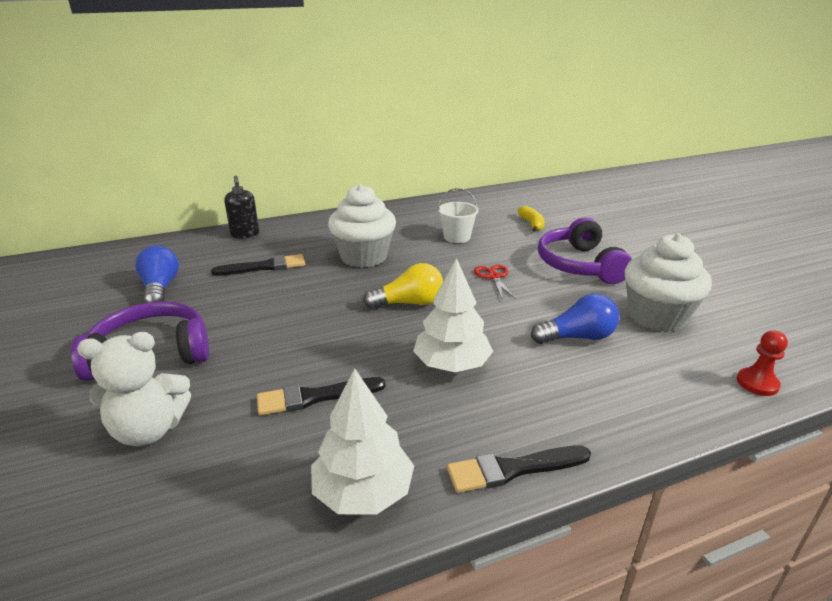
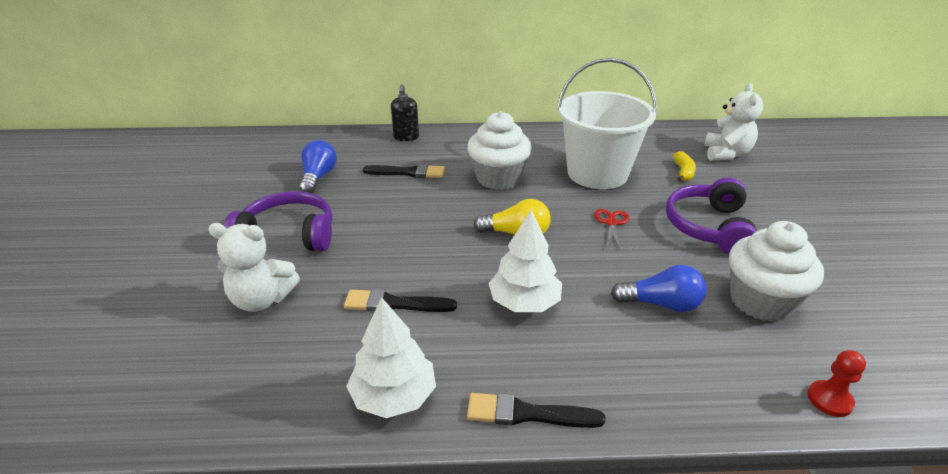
camera: 20 degrees right, 5 degrees up
(457, 237) = (597, 173): white bucket -> white bucket, size x2.26
(558, 204) = (726, 154): none -> white teddy bear

